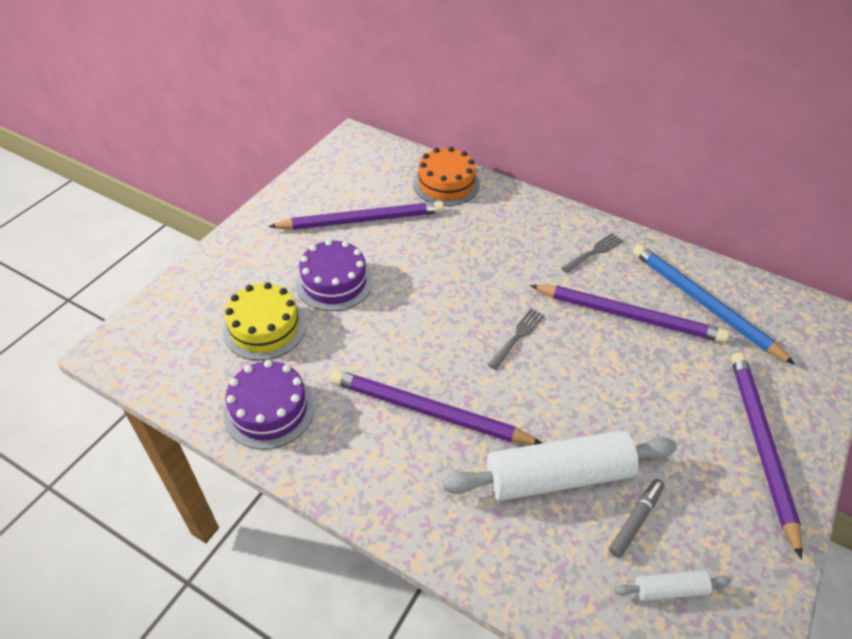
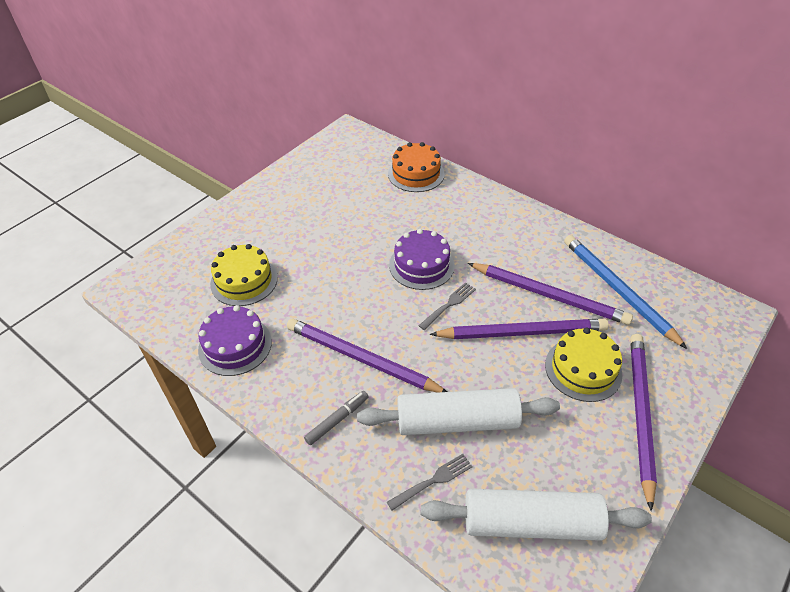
camera: 10 degrees right, 0 degrees up
(334, 282) = (306, 248): purple cake -> purple cake (421, 265)
(362, 220) = (339, 199): purple pencil -> purple pencil (522, 332)
(593, 252) = (530, 239): grey fork -> grey fork (433, 481)
(635, 520) = (515, 463): grey marker -> grey marker (337, 420)
(669, 589) = (531, 522): white rolling pin -> white rolling pin, size x2.25
(686, 399) = (583, 369): none -> yellow cake

